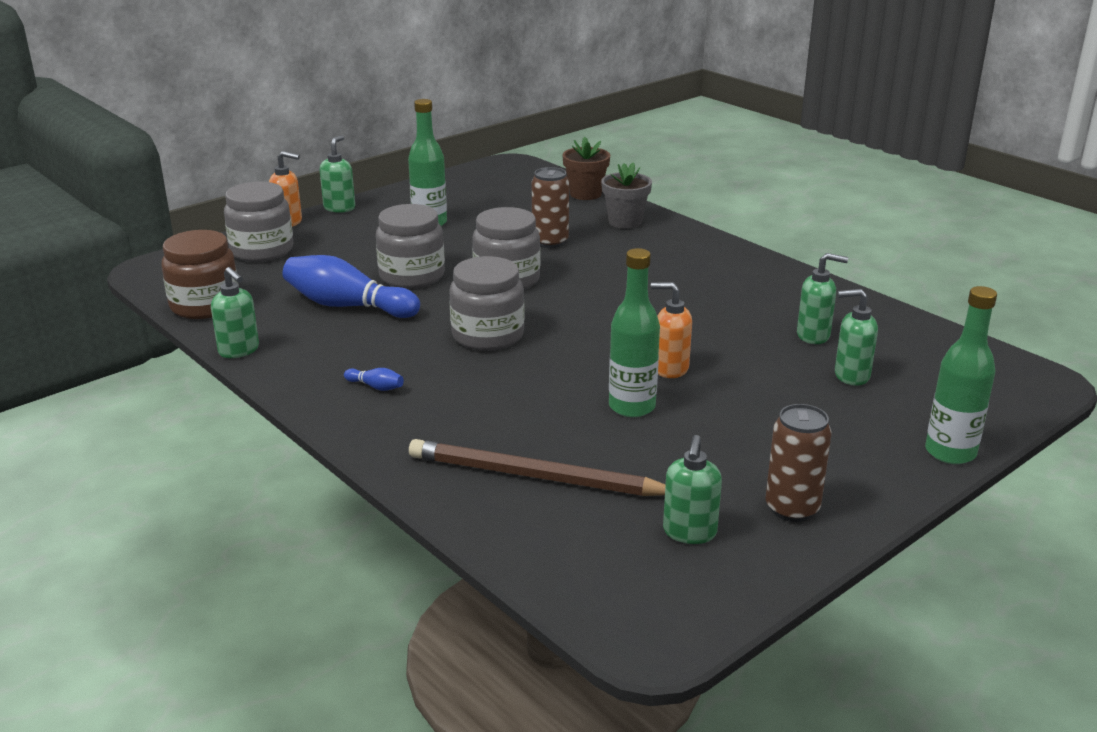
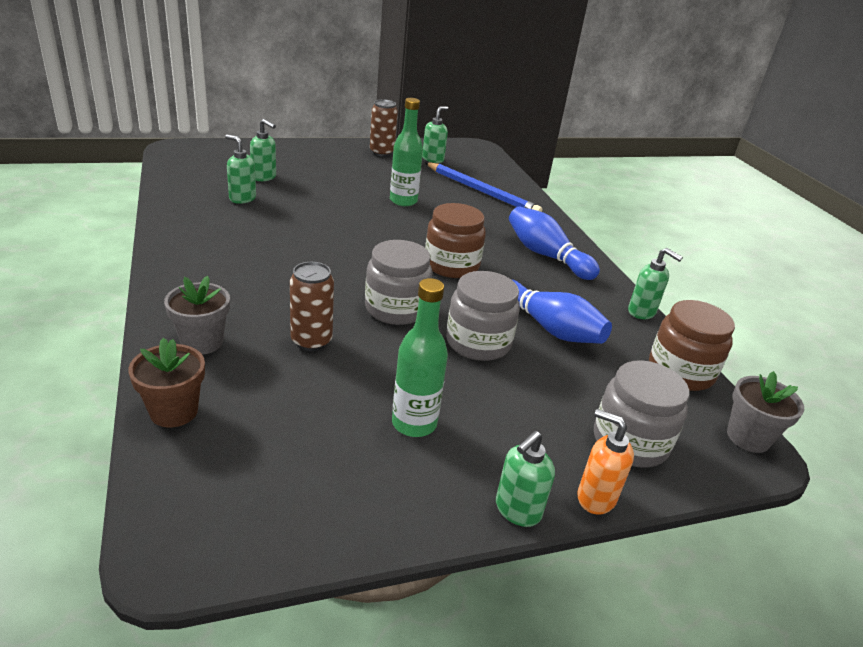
camera: 160 degrees left, 5 degrees up
(155, 276) = (748, 437): none -> grey flower pot
(239, 351) = (642, 312): green soap dispenser -> green soap dispenser turned 150 degrees clockwise
(375, 387) = (546, 255): blue bowling pin -> blue bowling pin, size x2.45
(487, 335) = (451, 265): grey jar -> brown jar
(535, 477) = (482, 191): brown pencil -> blue pencil
(670, 369) = (357, 210): orange soap dispenser -> none
(950, 452) = (282, 145): green bottle -> none

